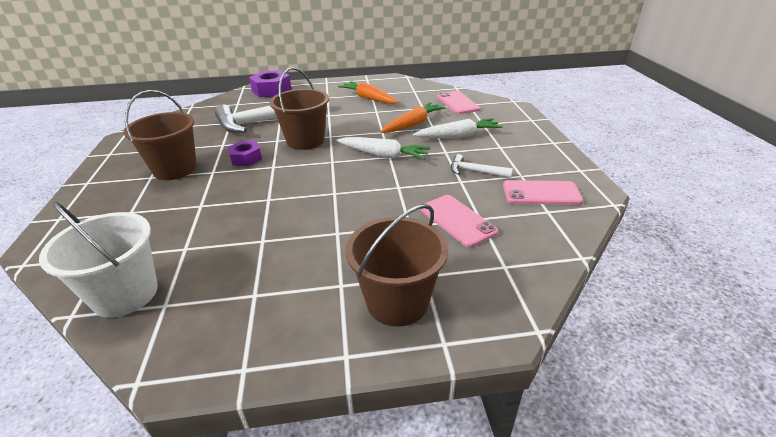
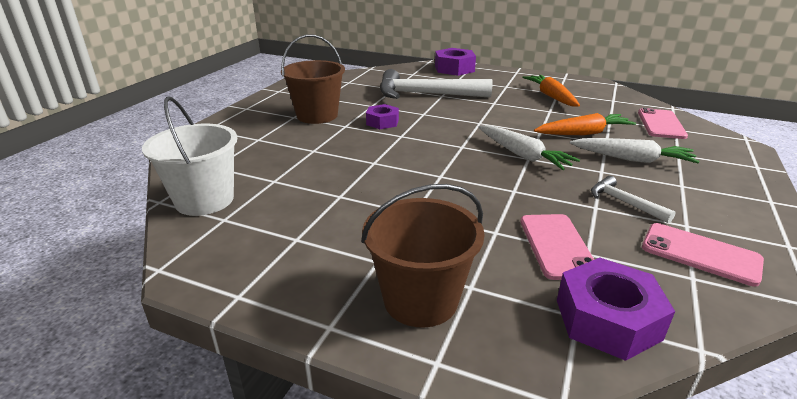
camera: 30 degrees right, 5 degrees down
(305, 141) = (450, 121): brown bucket -> none
(522, 261) = (607, 319): none -> purple nut

